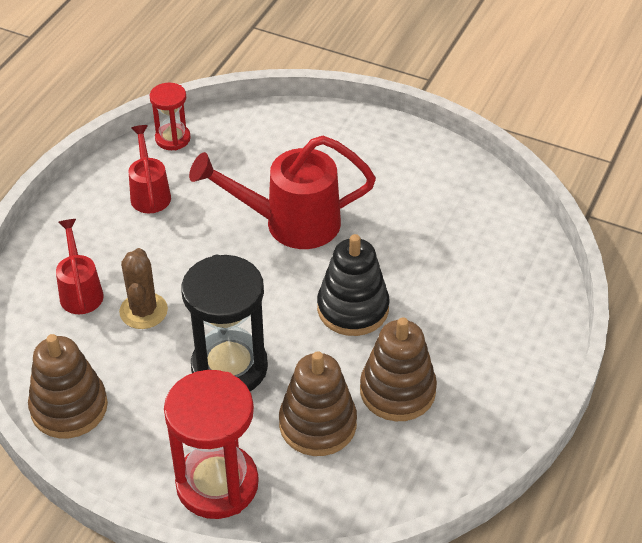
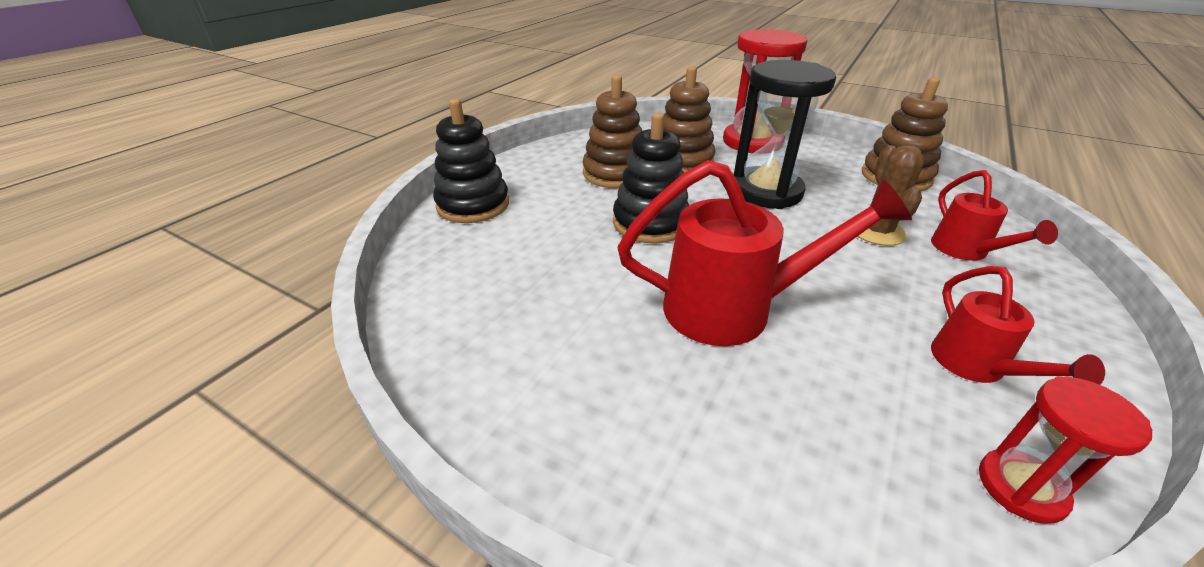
camera: 175 degrees left, 10 degrees down
(532, 323) = (473, 205): none -> black stacking toy

